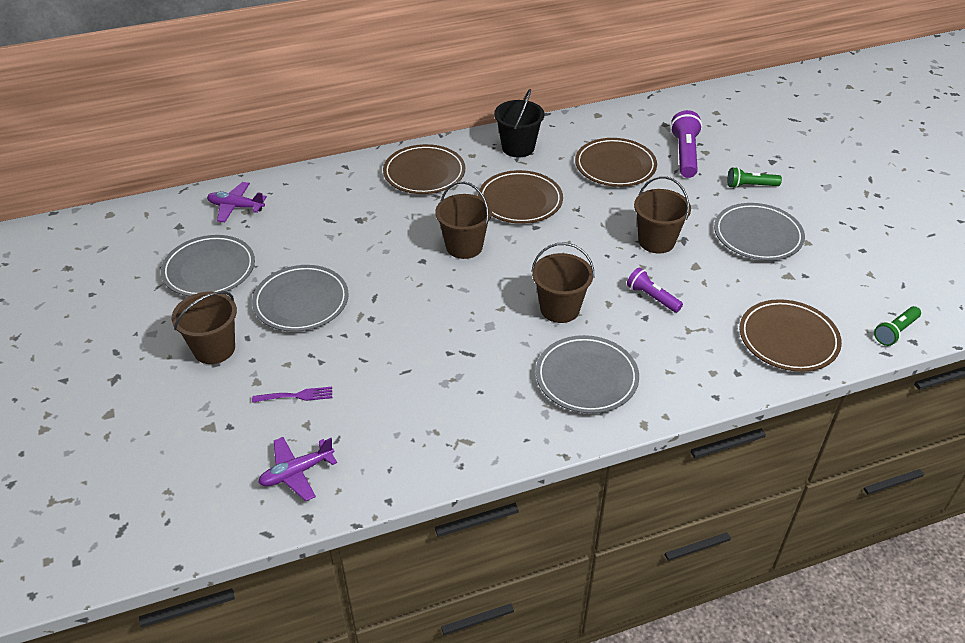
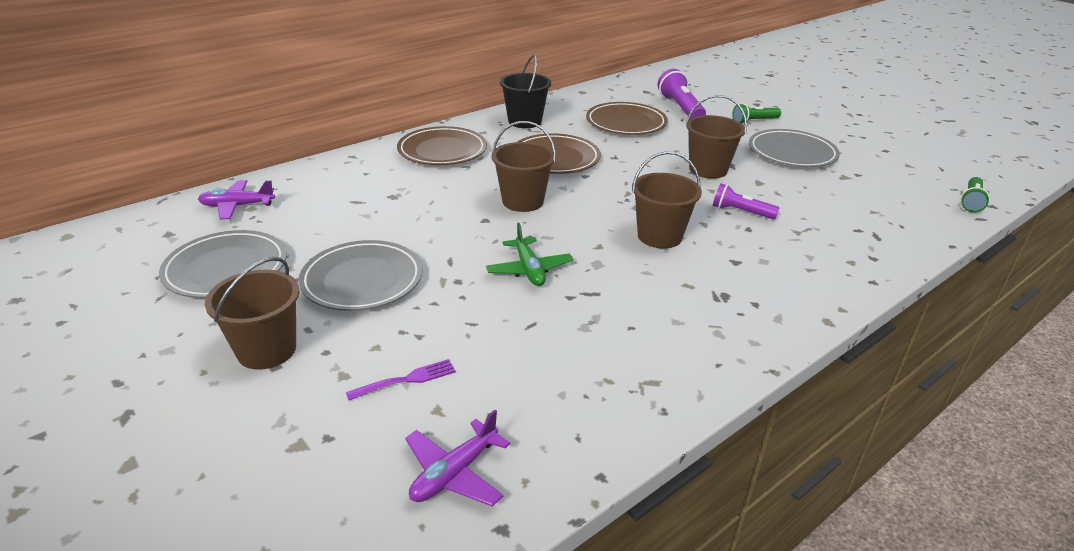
camera: 20 degrees left, 10 degrees down
(431, 319) = (529, 269): none -> green plane
(586, 378) = (735, 291): grey plate -> none
(788, 339) = (891, 223): brown plate -> none

